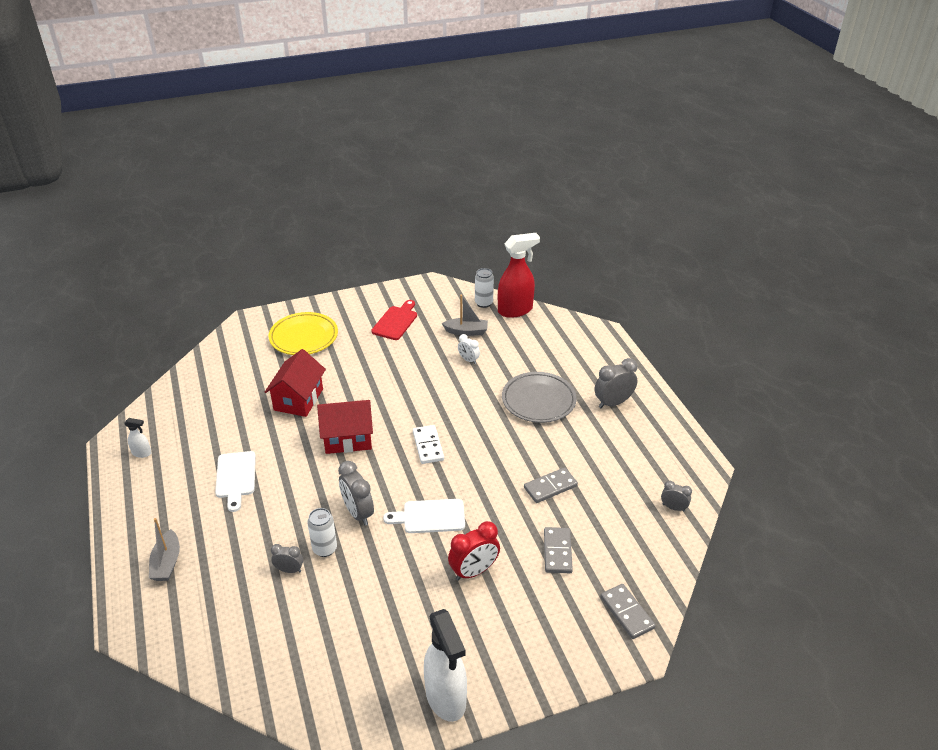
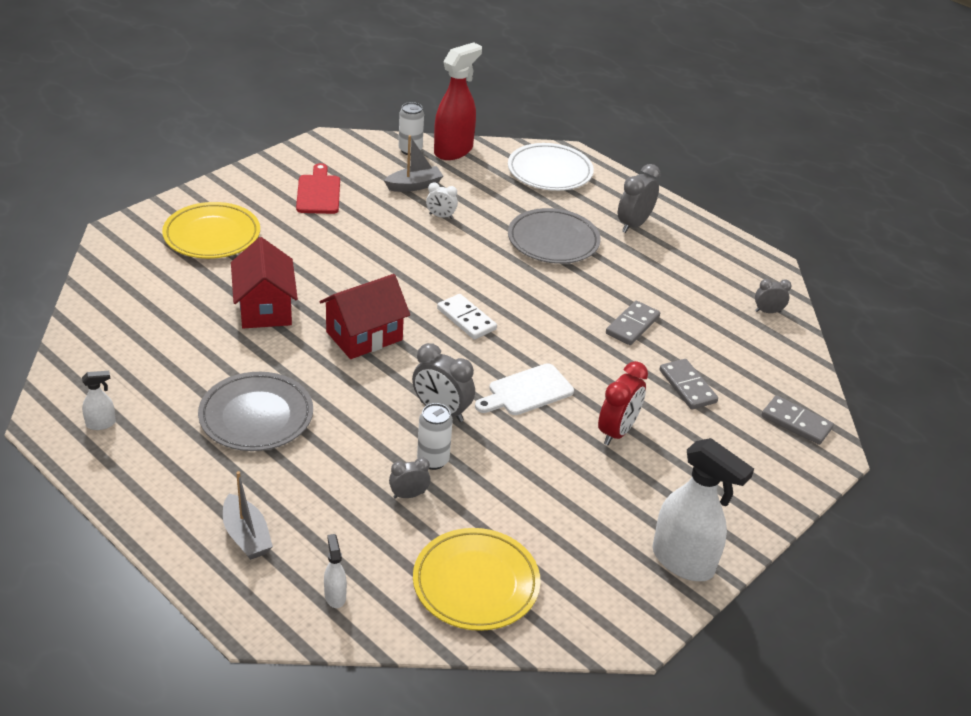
camera: 30 degrees left, 0 degrees up
(188, 628) = (335, 596): none -> white spray bottle
(236, 477) = (256, 416): white cutting board -> grey plate
(284, 655) = (476, 583): none -> yellow plate
(577, 343) = (549, 171): none -> white plate

